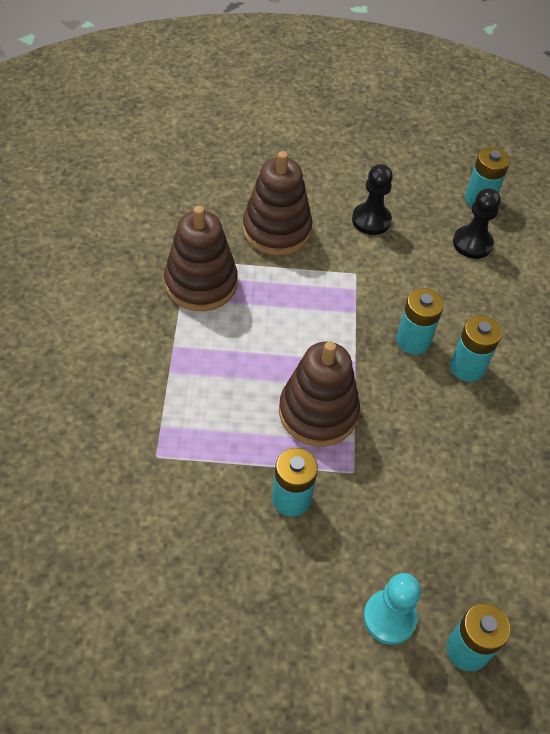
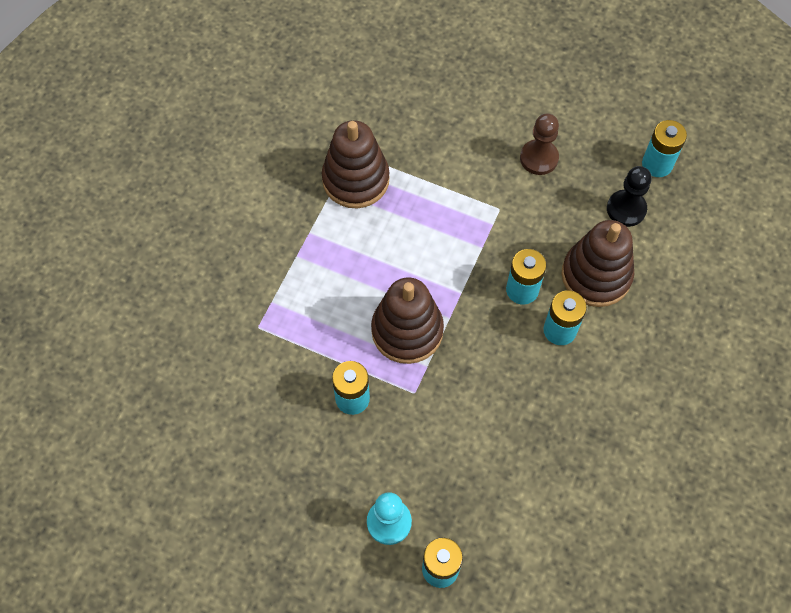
camera: 25 degrees right, 10 degrees up
(276, 230) = (445, 145): brown stacking toy -> brown stacking toy (596, 275)
(371, 220) = (539, 158): black pawn -> brown pawn

